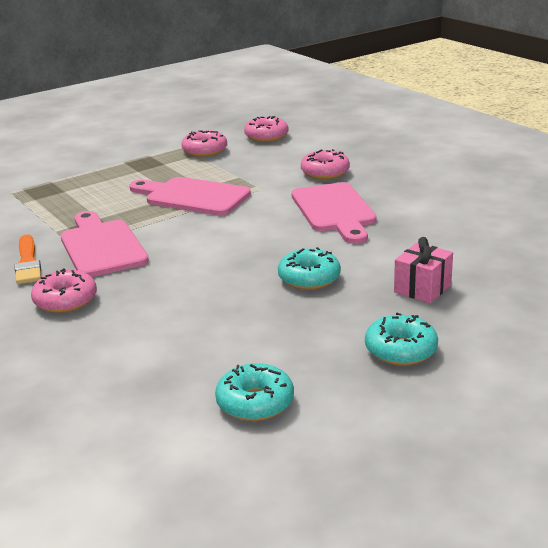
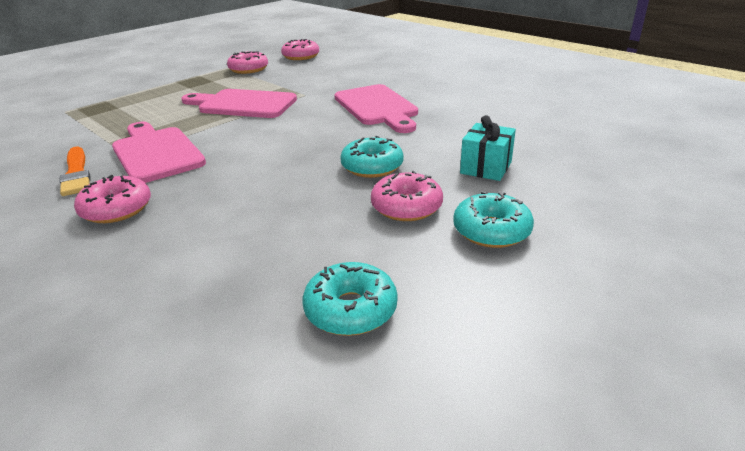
camera: 10 degrees left, 5 degrees up
(325, 172) = (359, 79): pink donut -> pink donut (406, 207)
(422, 288) = (486, 168): pink gift -> turquoise gift

